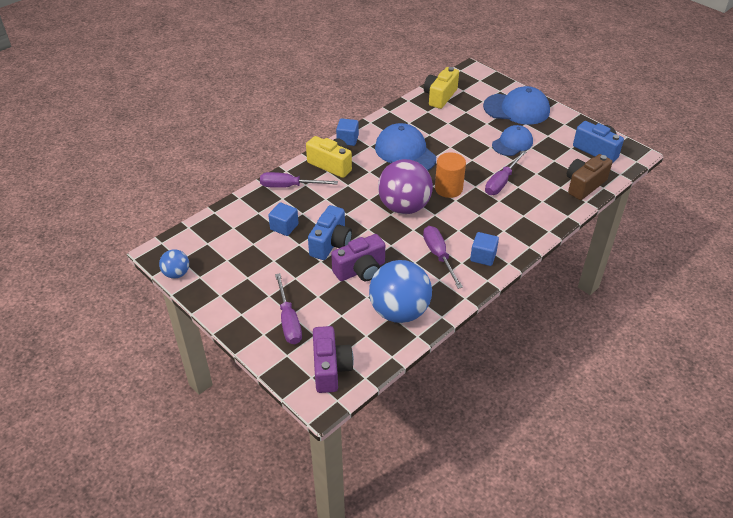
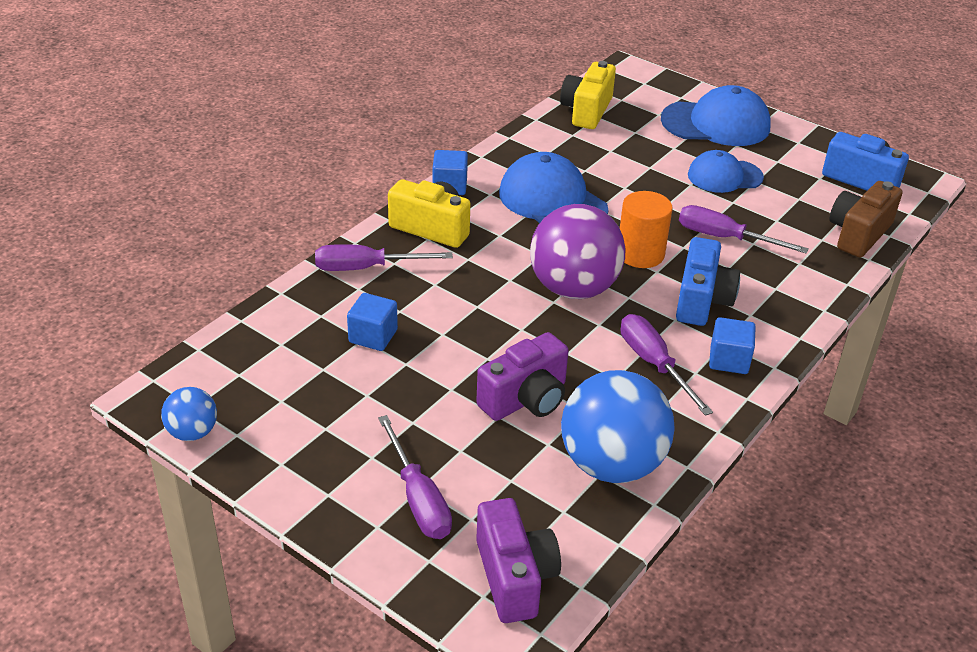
camera: 10 degrees left, 5 degrees down
(331, 243) = (463, 358): blue camera -> blue camera (702, 300)
(501, 182) = (724, 238): purple screwdriver -> purple screwdriver turned 90 degrees clockwise
(512, 143) = (724, 176): blue cap -> blue cap turned 135 degrees counterclockwise

